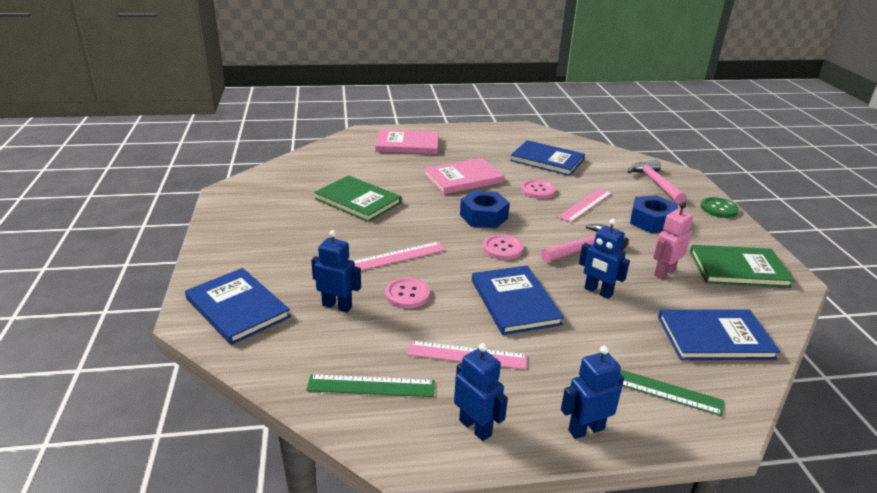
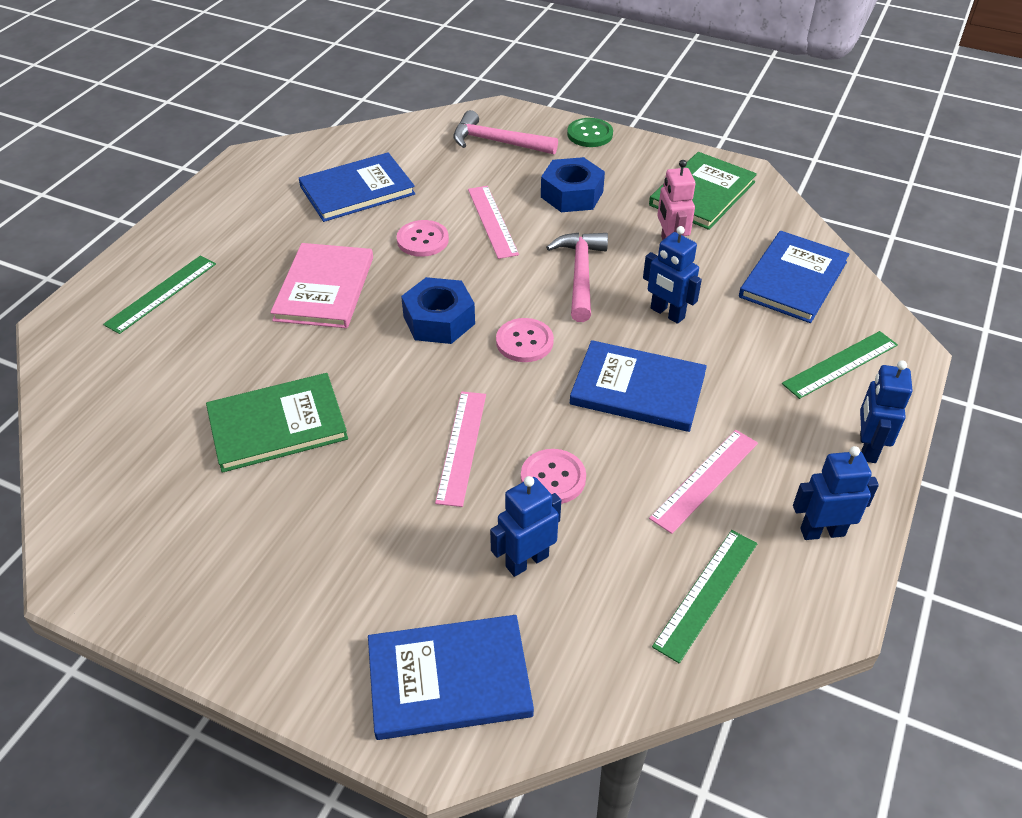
camera: 55 degrees left, 15 degrees up
(407, 144) = (161, 293): pink book -> green ruler
(598, 292) = (667, 313): blue robot -> blue robot turned 60 degrees clockwise

